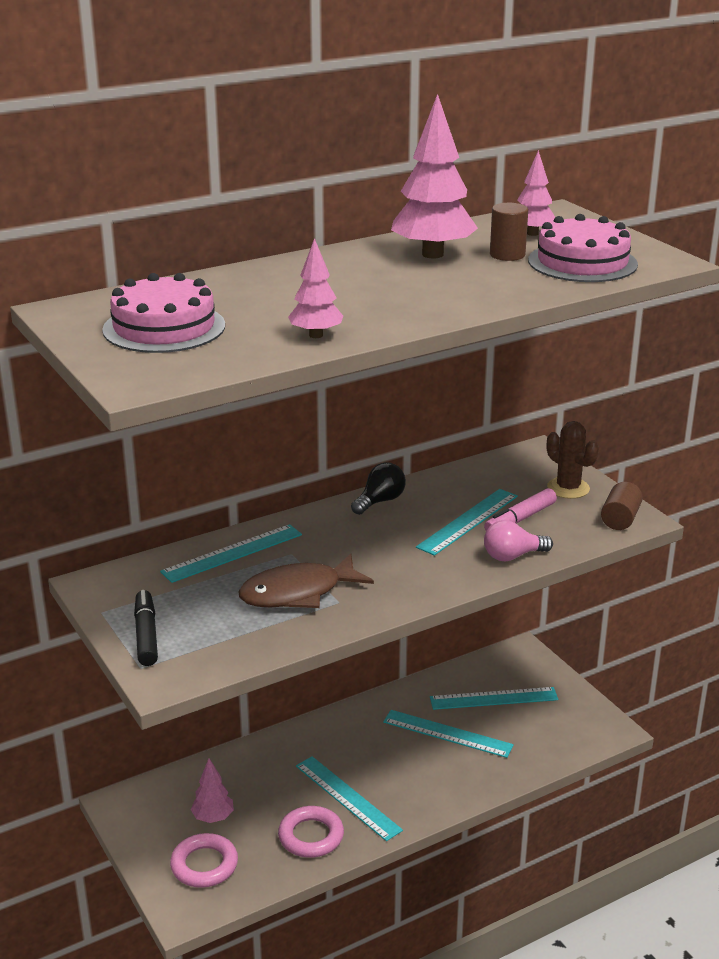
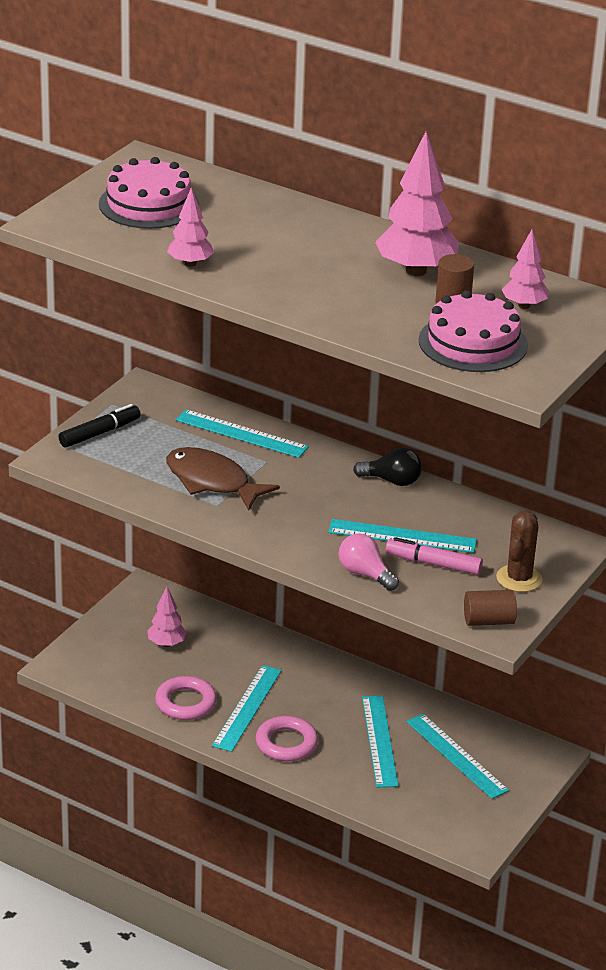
camera: 60 degrees right, 5 degrees up
(204, 865) = (112, 658): pink ring -> pink ring (286, 743)

